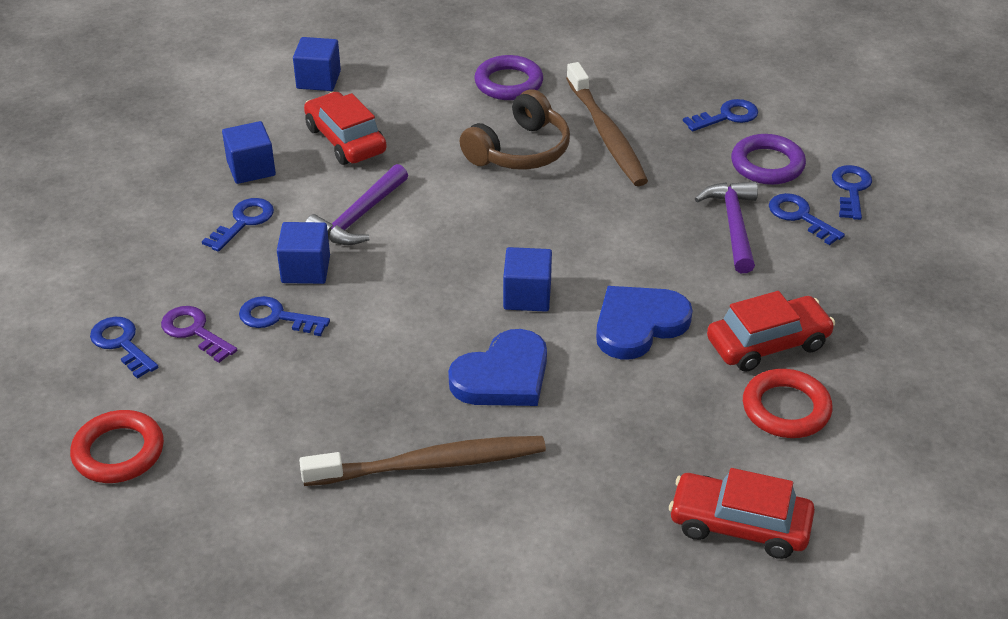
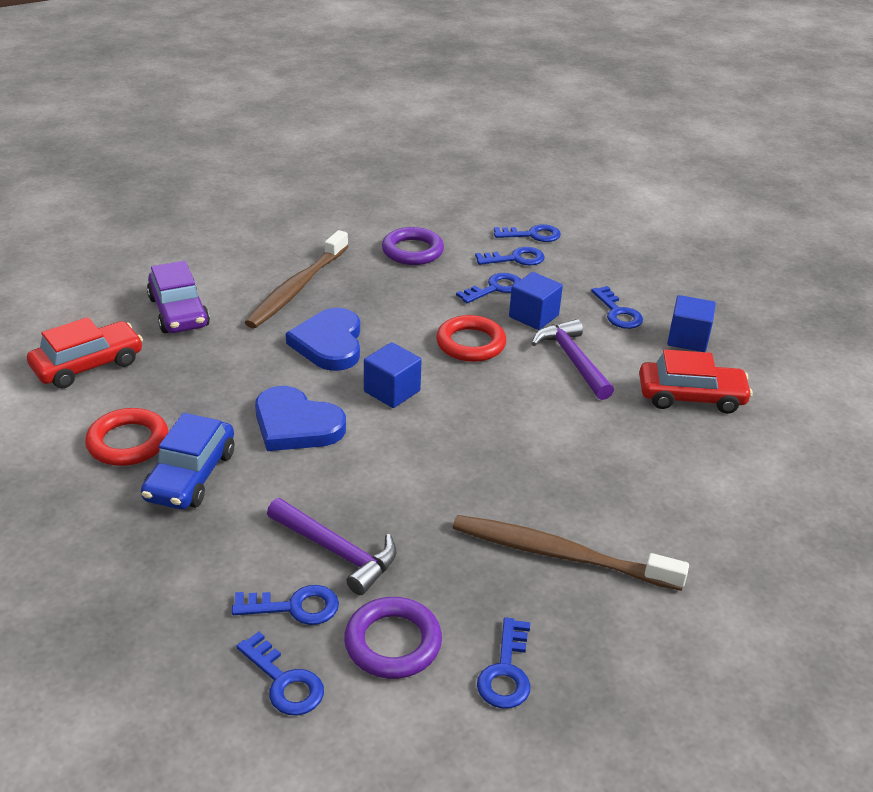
camera: 125 degrees right, 5 degrees down
(118, 452) = (440, 209): red ring -> red ring (470, 344)
(194, 331) = (515, 259): purple key -> blue key
(318, 80) = (809, 422): blue cube -> none
(508, 83) = (713, 537): purple ring -> purple ring (412, 251)
(519, 150) = (585, 483): brown headphones -> none
(580, 527) = (179, 312): none -> purple car
(638, 324) = (296, 425): blue heart -> blue heart turned 120 degrees clockwise
(768, 343) = (191, 475): red car -> blue car

